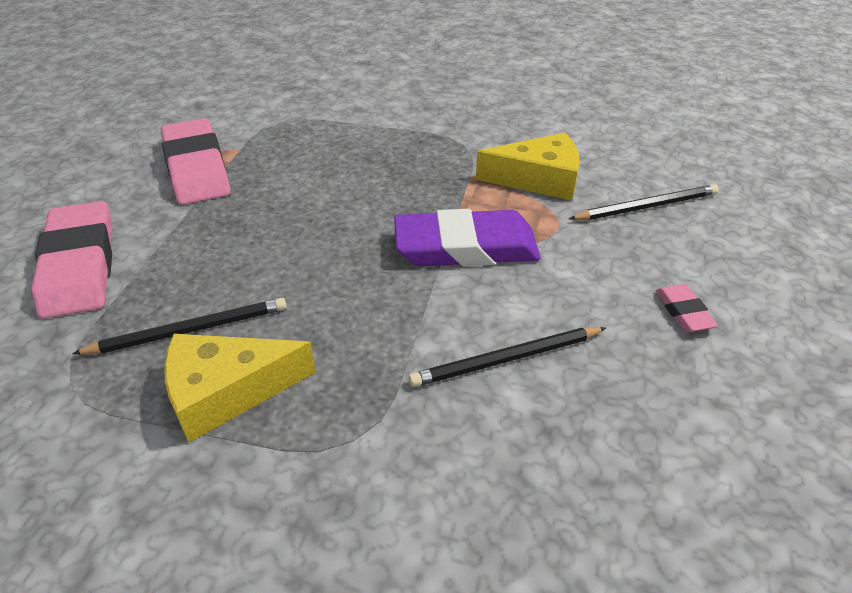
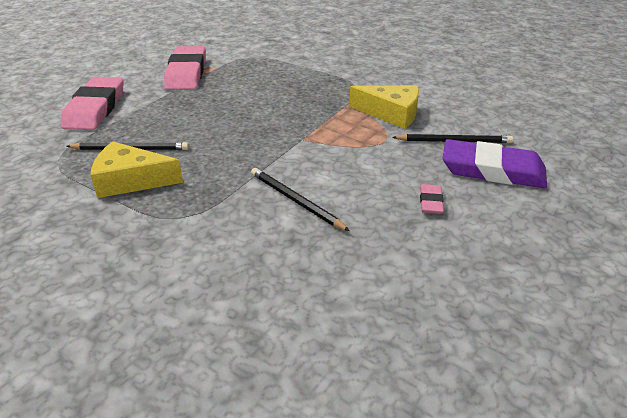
camera: 20 degrees right, 5 degrees down
(466, 247) = (315, 140): purple eraser -> purple eraser (492, 170)
(506, 359) = (295, 200): black pencil -> black pencil turned 45 degrees clockwise

